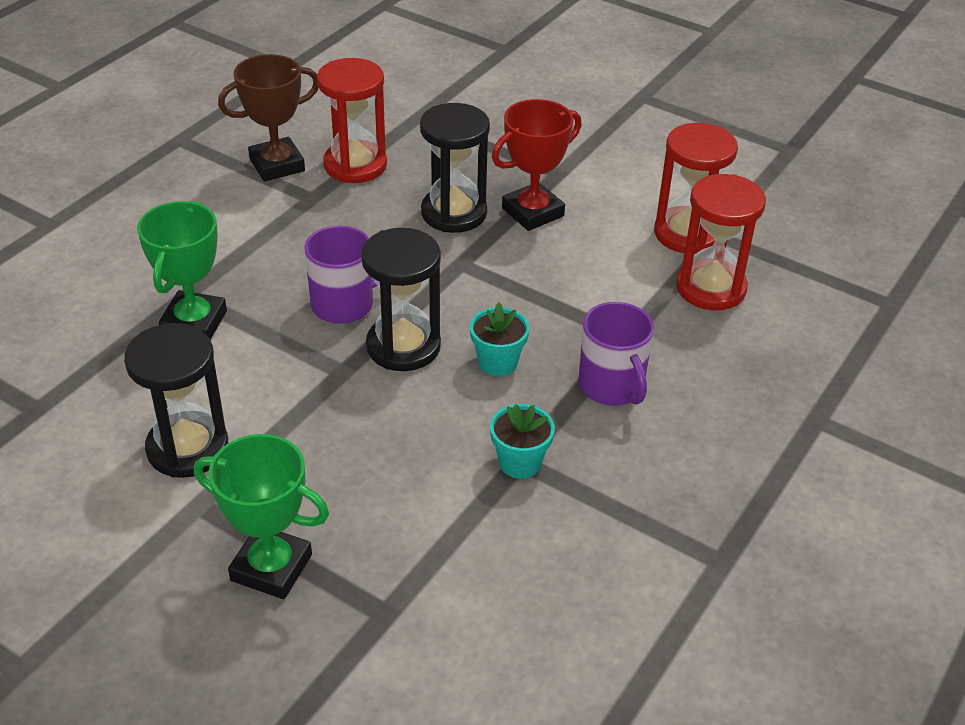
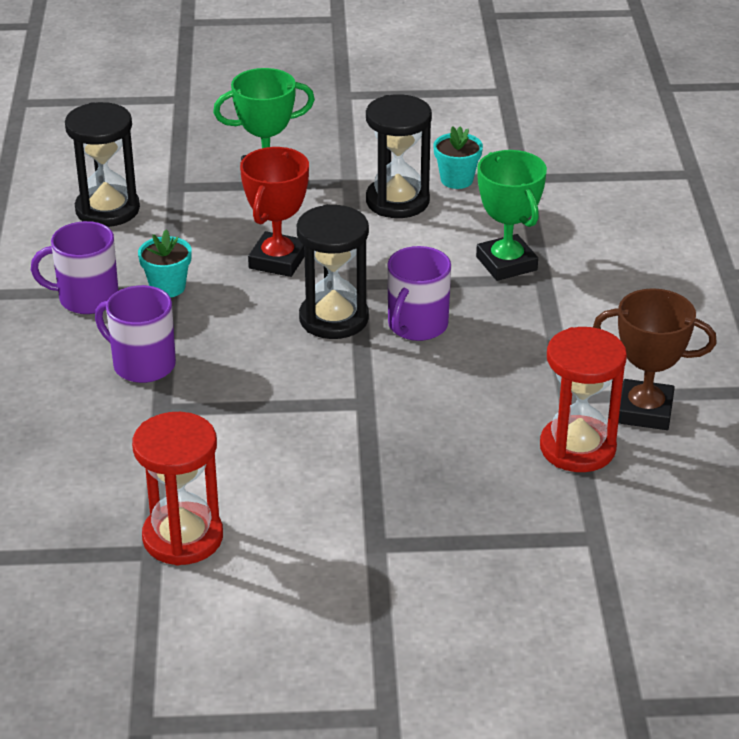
camera: 145 degrees right, 5 degrees down
(277, 165) = (644, 411): brown trophy -> brown trophy turned 75 degrees clockwise
(454, 213) = (426, 446): black hourglass -> black hourglass (107, 209)
(498, 362) = (249, 341): turquoise flower pot -> turquoise flower pot (456, 180)
(532, 212) = (354, 484): red trophy -> red trophy (278, 260)
(611, 492) = (87, 298): none -> purple mug
(710, 288) = (118, 488): red hourglass -> none

